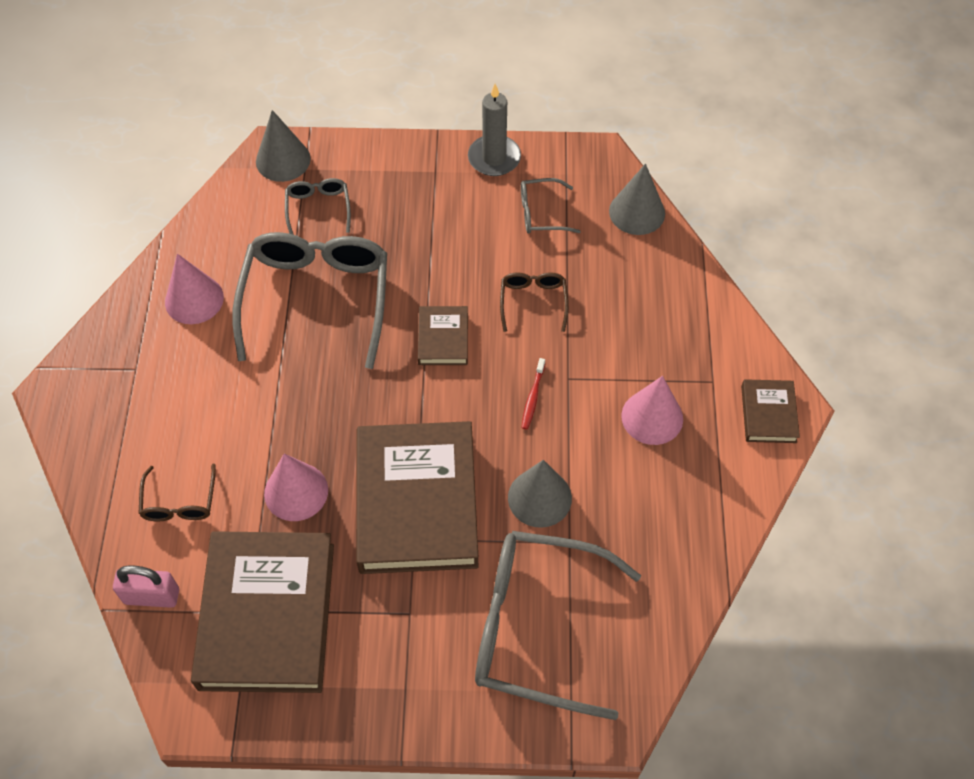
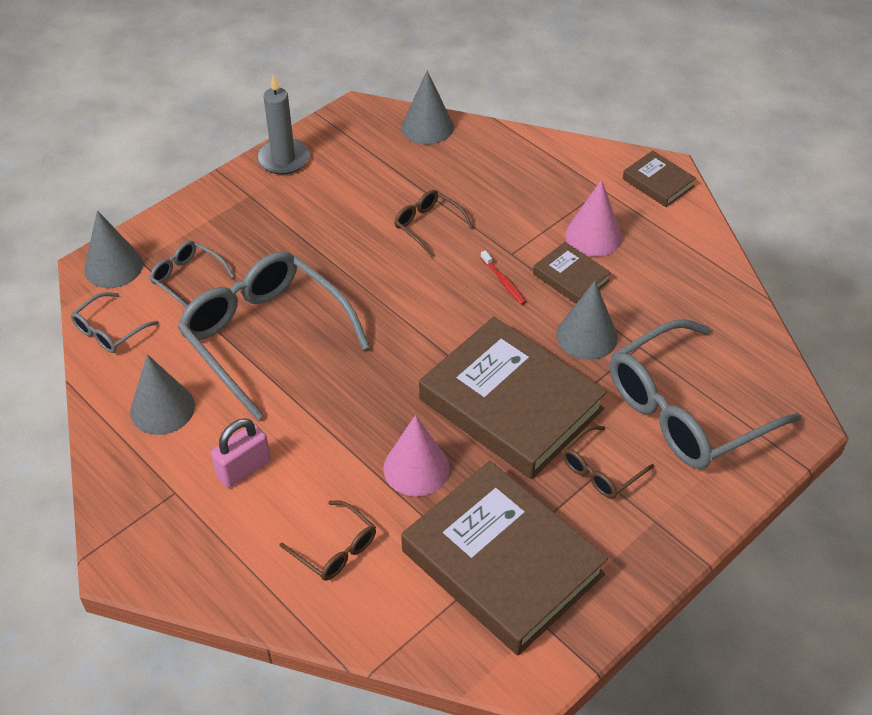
camera: 45 degrees left, 10 degrees down
(152, 596) = (398, 628): pink padlock -> pink padlock (243, 468)
(194, 299) = (162, 408): pink cone -> grey cone
(415, 613) = (600, 470): none -> brown glasses
(443, 338) = (394, 292): brown book -> brown book (571, 277)
(541, 213) = (362, 170): grey glasses -> grey glasses (109, 331)

